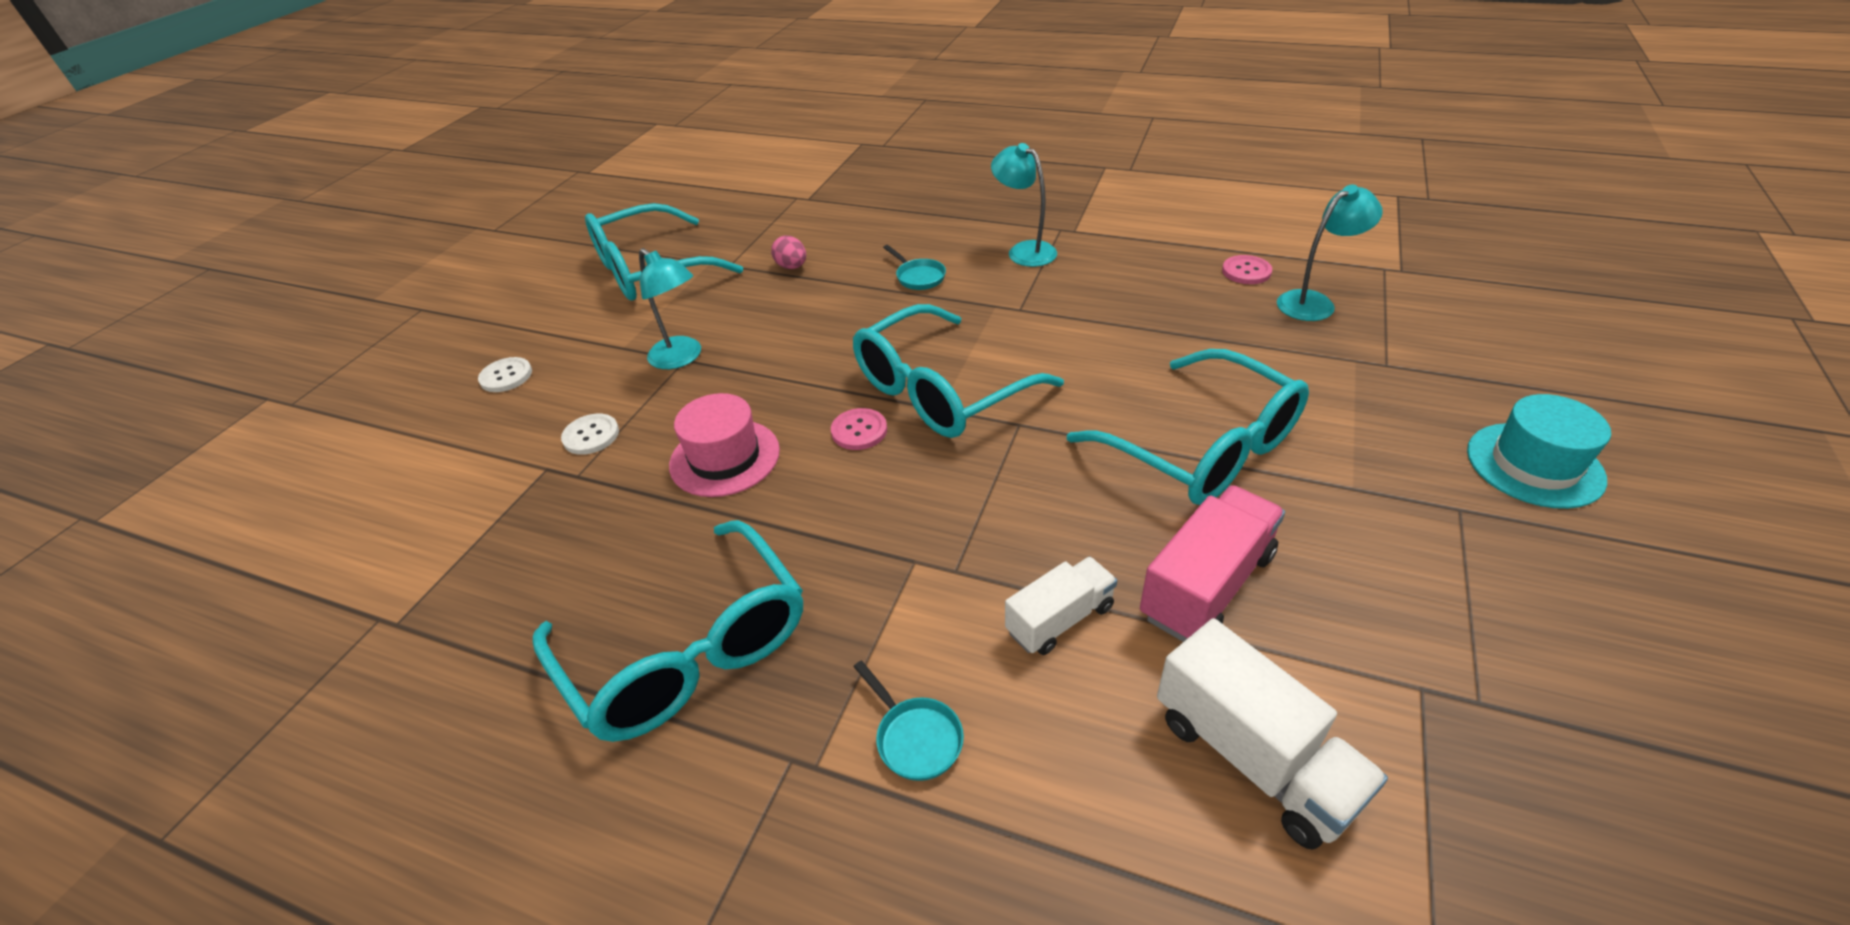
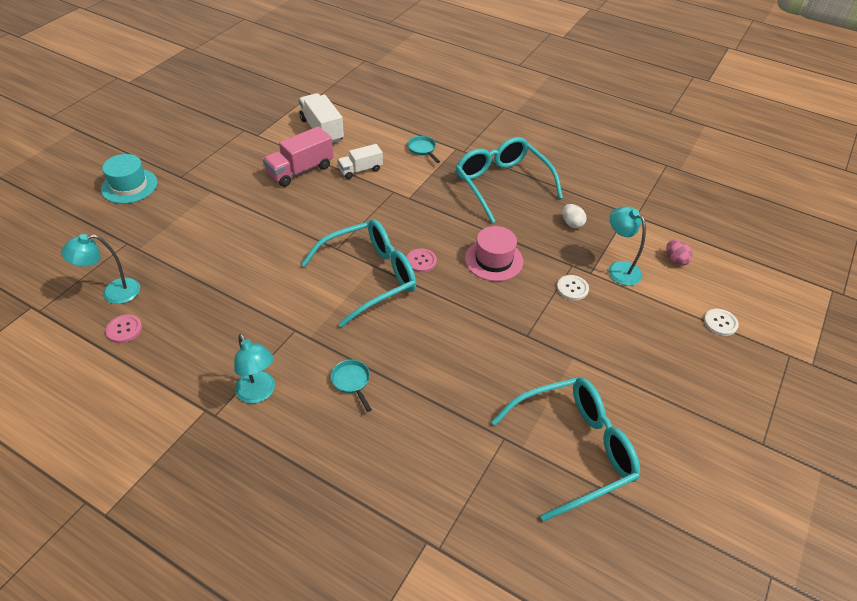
camera: 175 degrees left, 5 degrees up
(506, 376) = (647, 347): white button -> white button (720, 323)
(543, 567) = (572, 223): none -> white egg
(682, 358) = (529, 337): turquoise lamp -> turquoise lamp (619, 269)
(792, 267) = (450, 421): pink egg -> pink egg (675, 260)
(1203, 448) = (258, 219): turquoise glasses -> none

